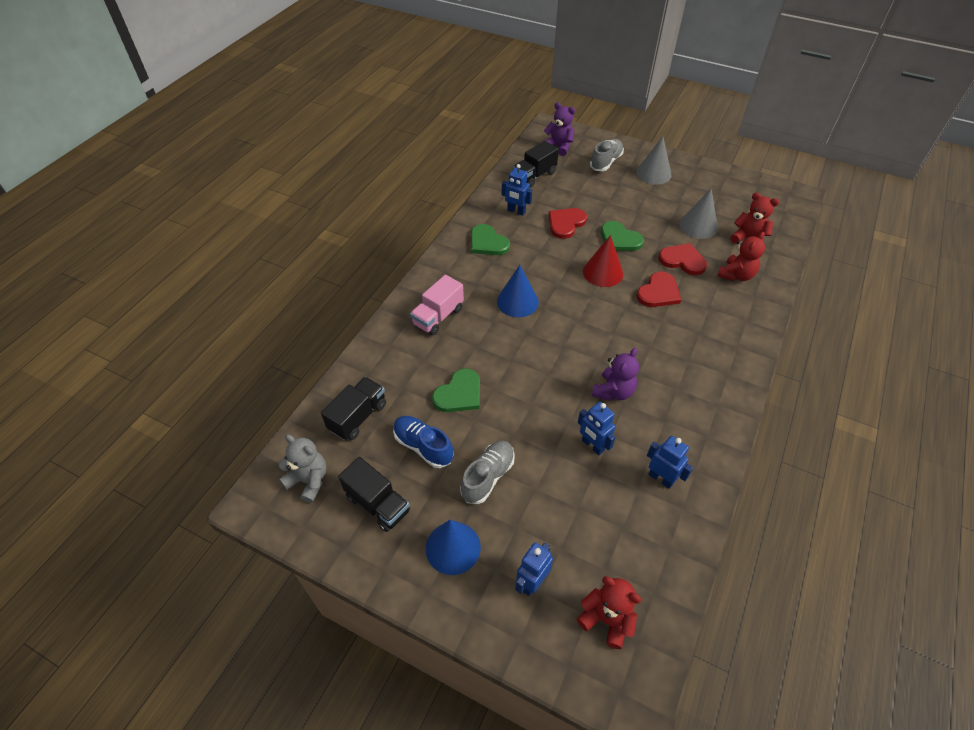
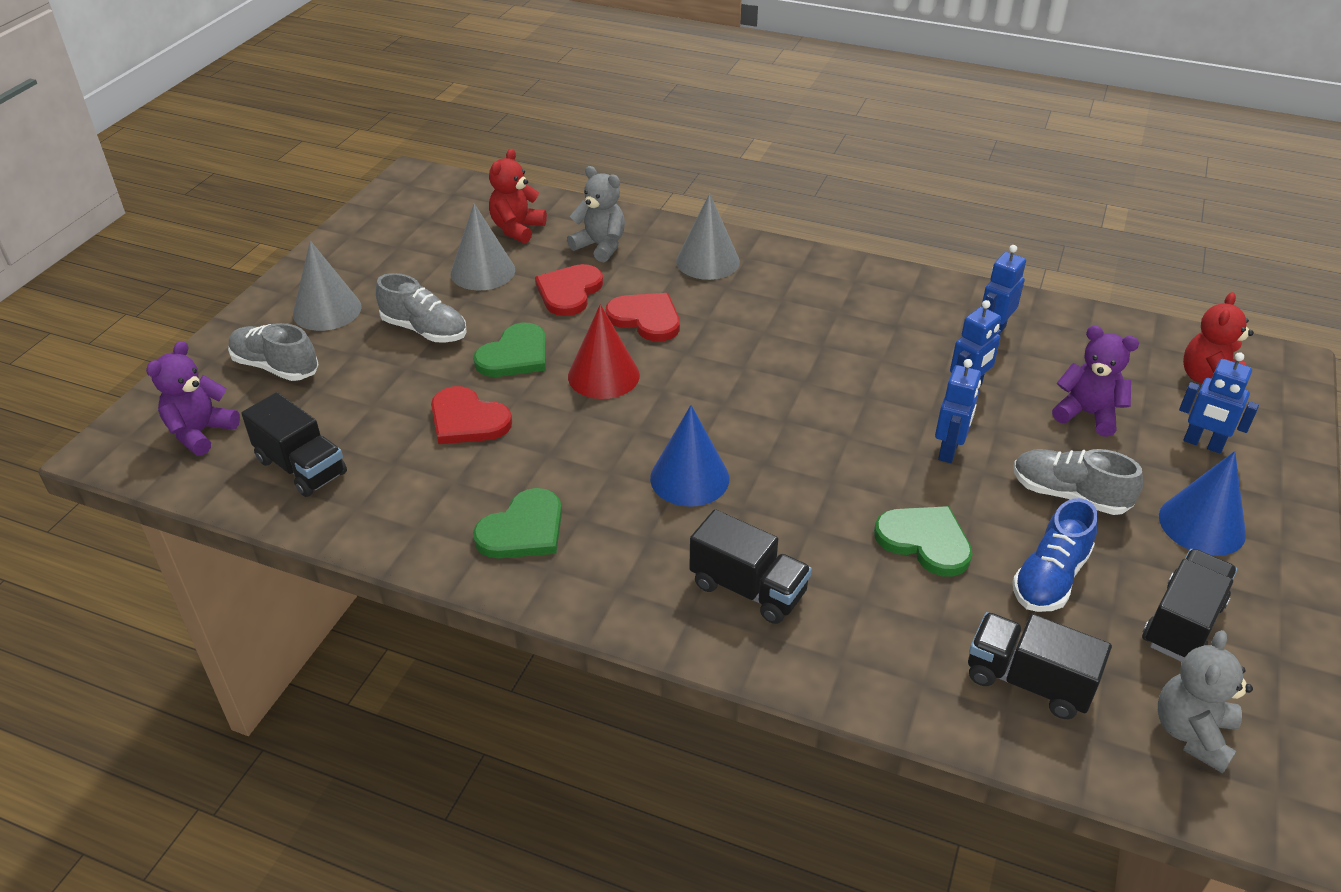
camera: 95 degrees left, 10 degrees down
(438, 317) = (748, 589): pink truck -> black truck
(516, 211) = (423, 491): blue robot -> blue robot (949, 450)
(613, 391) = (862, 369): purple teddy bear -> purple teddy bear (1087, 414)
(639, 206) = (424, 330): none -> grey shoe
(728, 326) = (707, 261): none -> grey cone
(736, 275) = (600, 246): red teddy bear -> grey teddy bear

